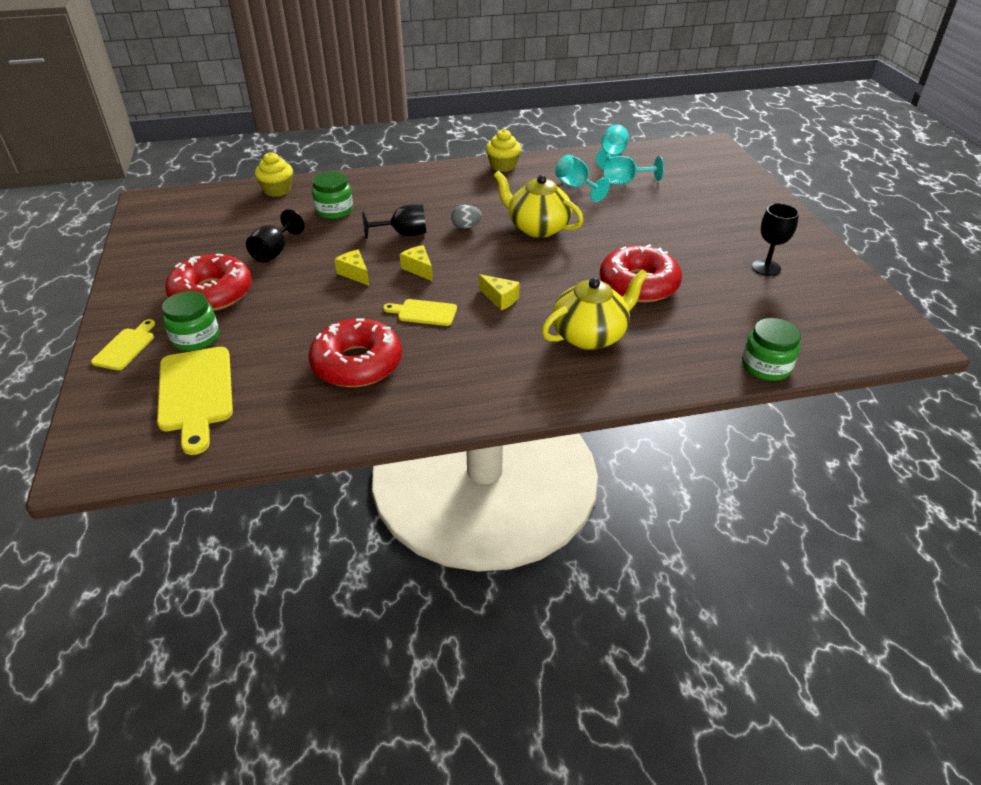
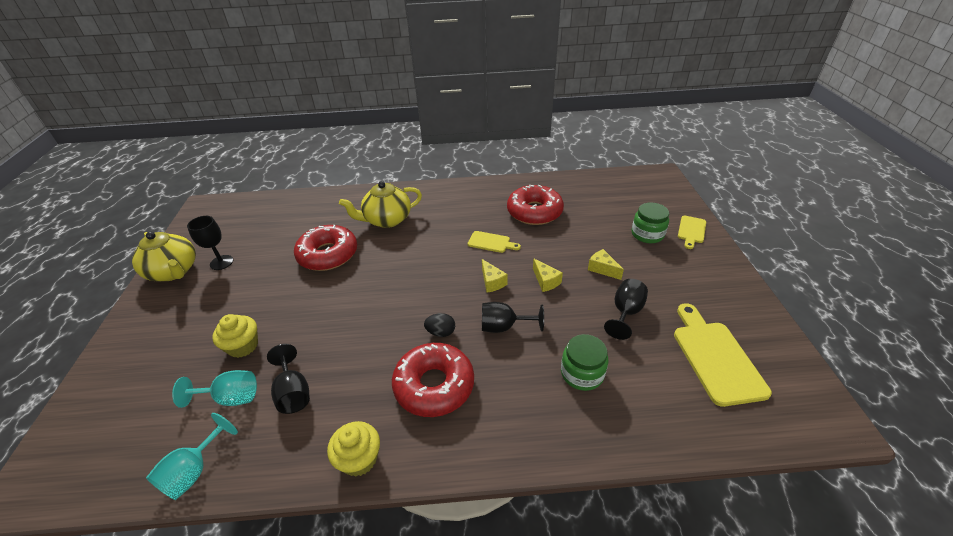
camera: 170 degrees left, 0 degrees up
(196, 393) = (625, 201): yellow cutting board -> yellow cutting board (715, 357)
(212, 293) = (658, 270): red donut -> red donut (434, 385)
(277, 190) = (668, 427): yellow cupcake -> yellow cupcake (243, 346)
(466, 227) = (441, 332): grey egg -> black egg
(500, 299) = (434, 250): yellow cheese -> yellow cheese (602, 269)
(537, 228) = (372, 324): yellow teapot -> yellow teapot (174, 271)
(576, 187) = (293, 393): turquoise goblet -> black goblet
(766, 366) = (301, 197): green jar -> none

